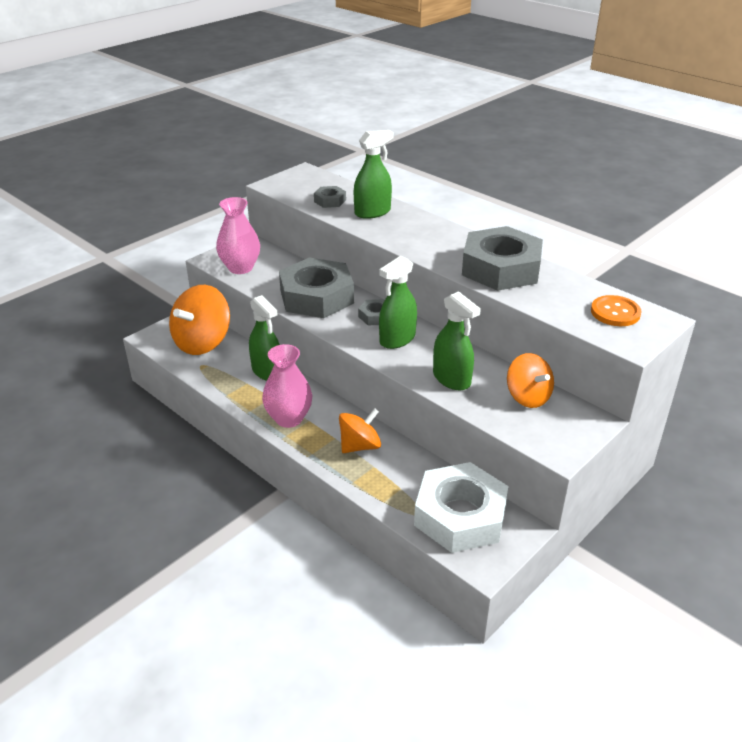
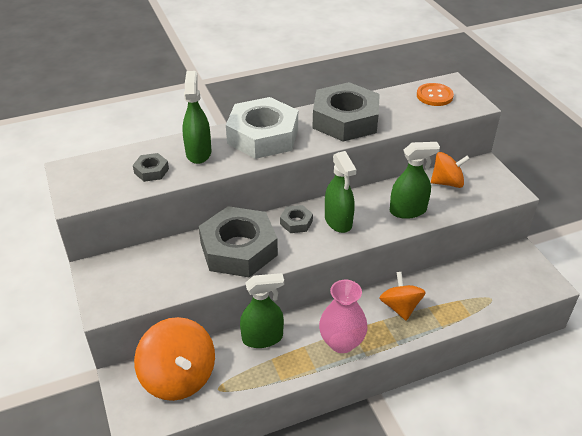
camera: 65 degrees left, 5 degrees up
(240, 268) = (141, 288): pink vase -> none
(460, 515) = (499, 278): white nut -> white nut (263, 136)

